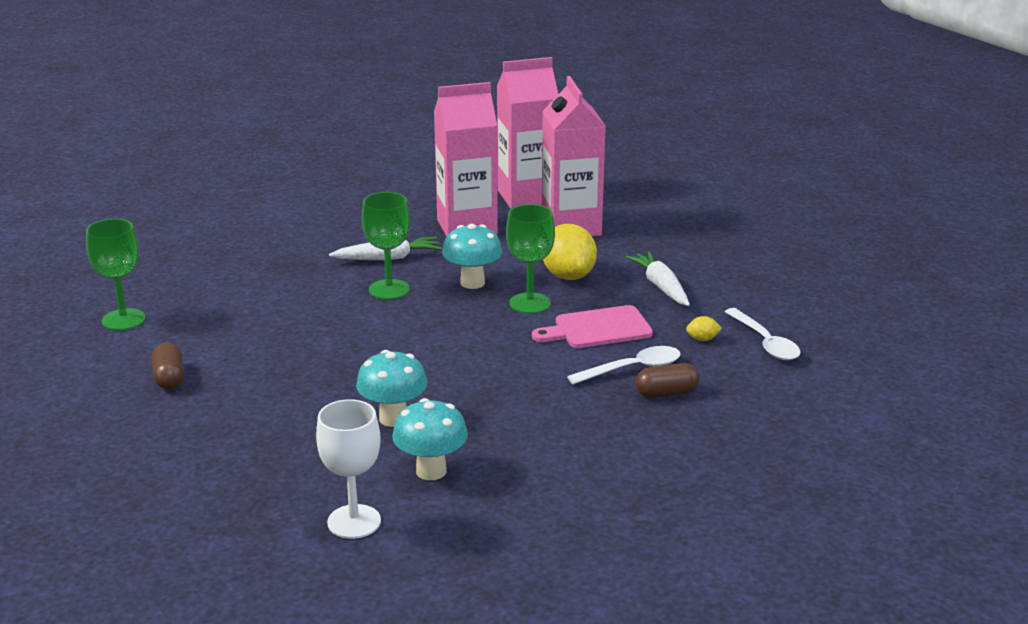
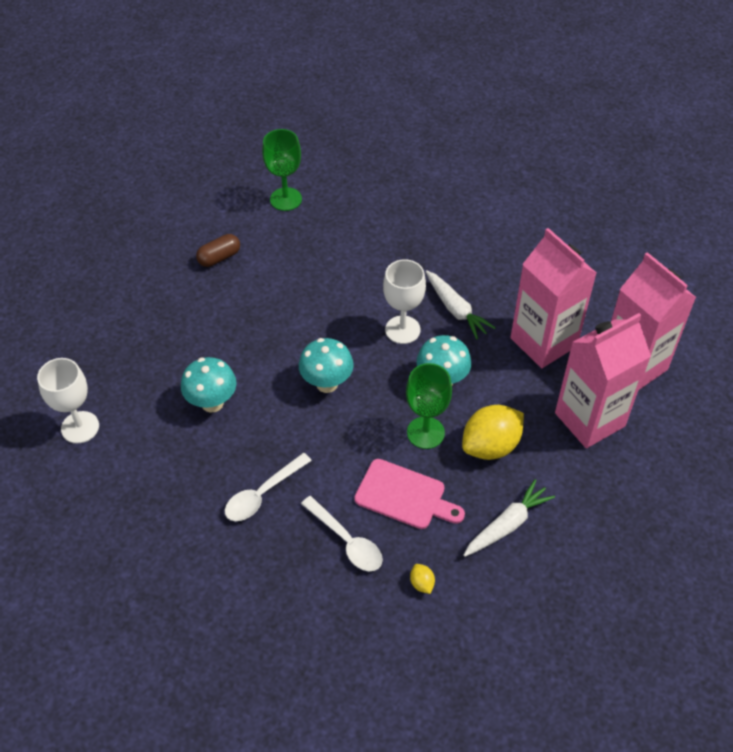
camera: 70 degrees right, 25 degrees up
(389, 289) = (402, 330): green goblet -> white goblet
(431, 471) = (152, 450): turquoise mushroom -> turquoise mushroom (327, 383)
(598, 329) = (404, 496): pink cutting board -> pink cutting board turned 150 degrees clockwise
(666, 393) = (316, 577): brown capsule -> none
(765, 342) = (439, 638): white spoon -> white spoon (262, 494)

